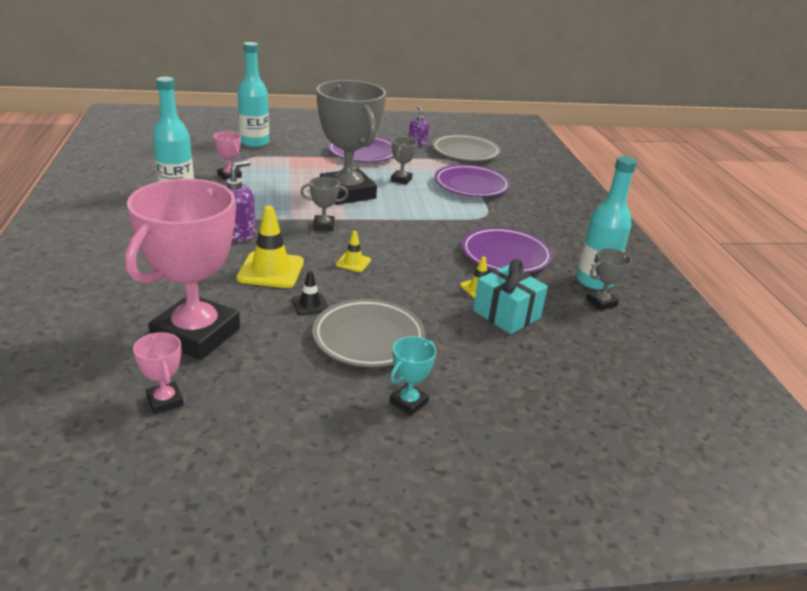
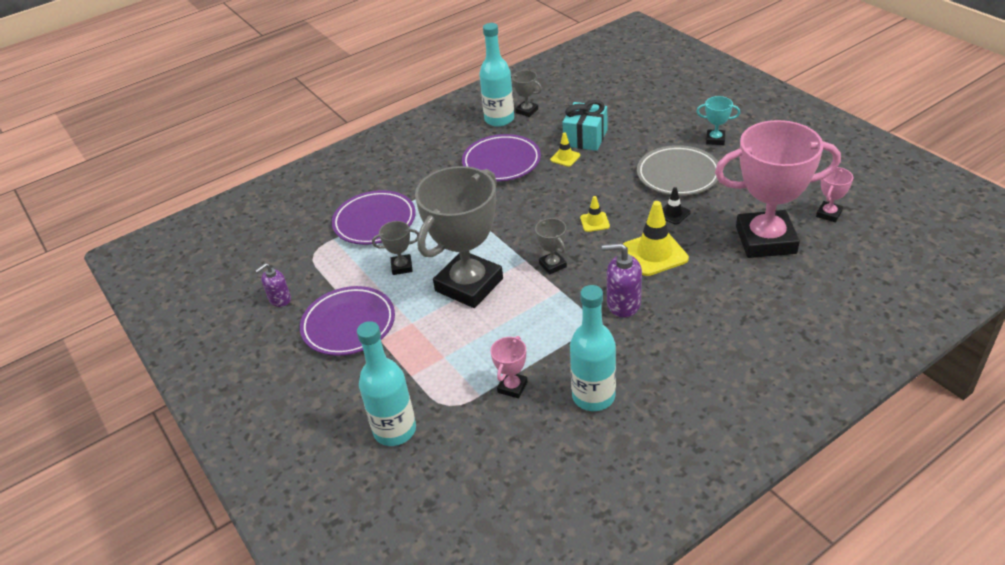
camera: 110 degrees left, 10 degrees up
(465, 152) = (279, 257): grey plate -> none

